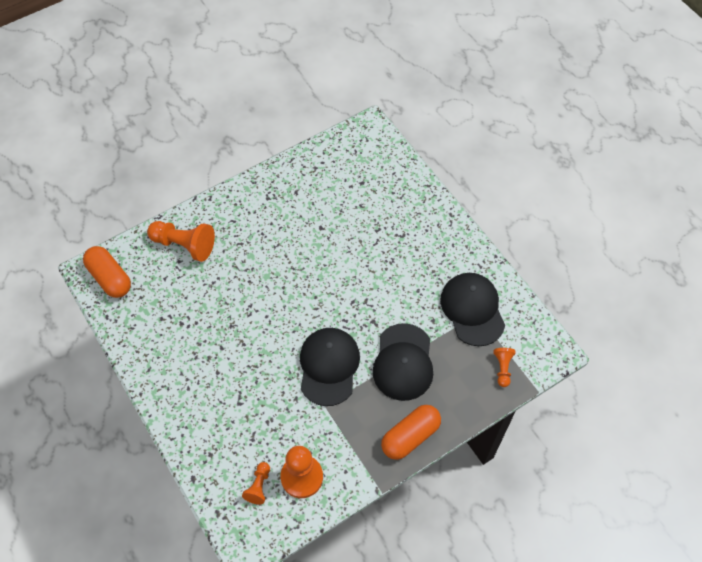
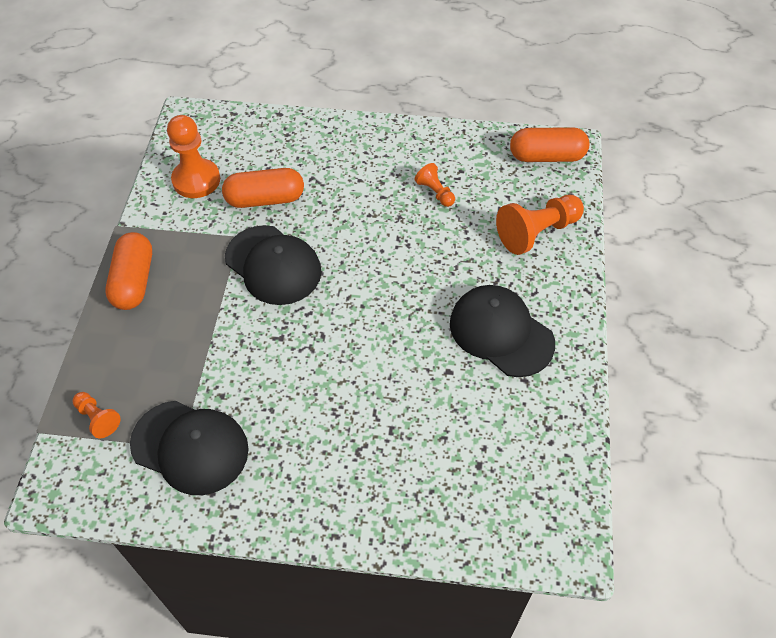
camera: 130 degrees right, 5 degrees down
(259, 486) = (223, 149): orange pawn -> orange pawn (435, 192)
(281, 416) = (265, 199): none -> orange capsule
(403, 362) = (208, 331): black cap -> black cap (501, 333)

